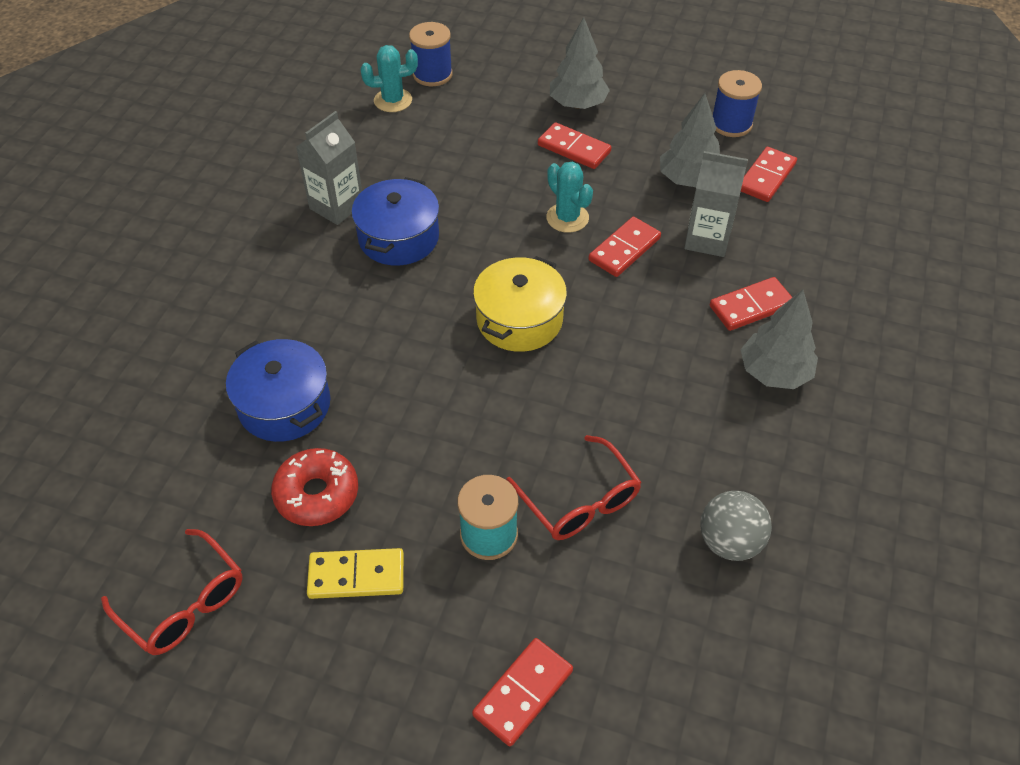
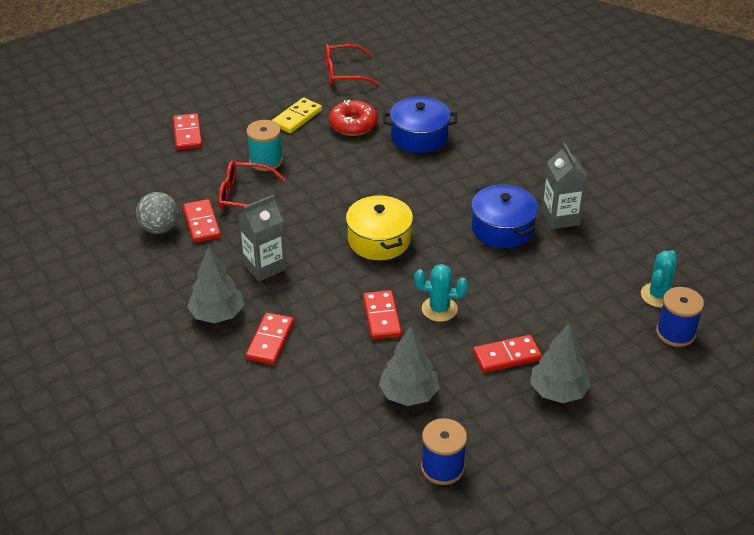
camera: 130 degrees right, 10 degrees down
(707, 239) = (344, 362): grey carton -> grey carton (264, 266)
(766, 177) = (364, 440): red domino -> red domino (202, 223)

